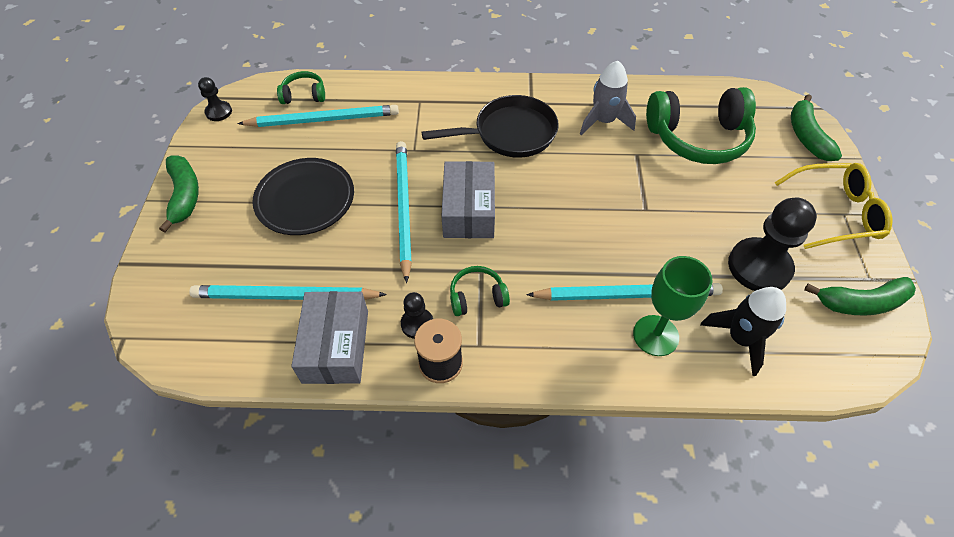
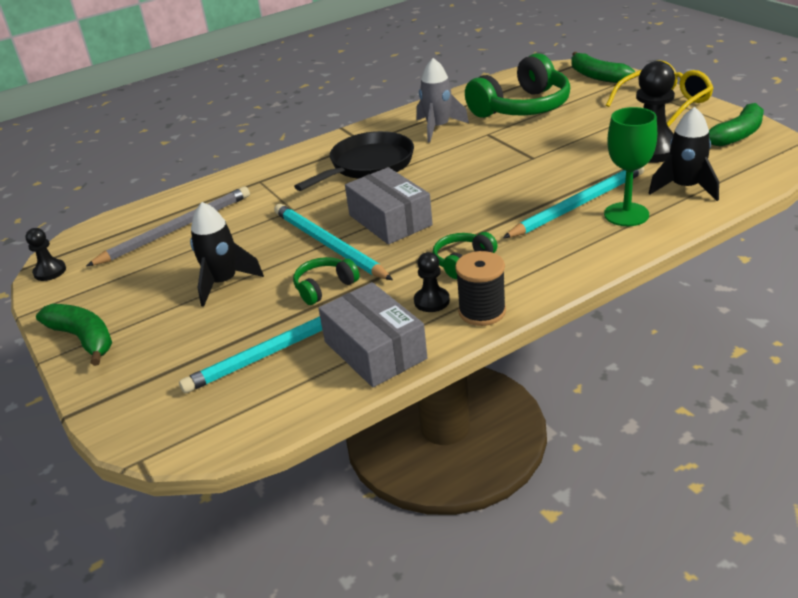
camera: 30 degrees left, 20 degrees down
(304, 95) = (134, 223): green headphones -> green headphones (324, 287)
(305, 199) = (223, 282): black plate -> black rocket
(323, 119) = (176, 229): turquoise pencil -> grey pencil

